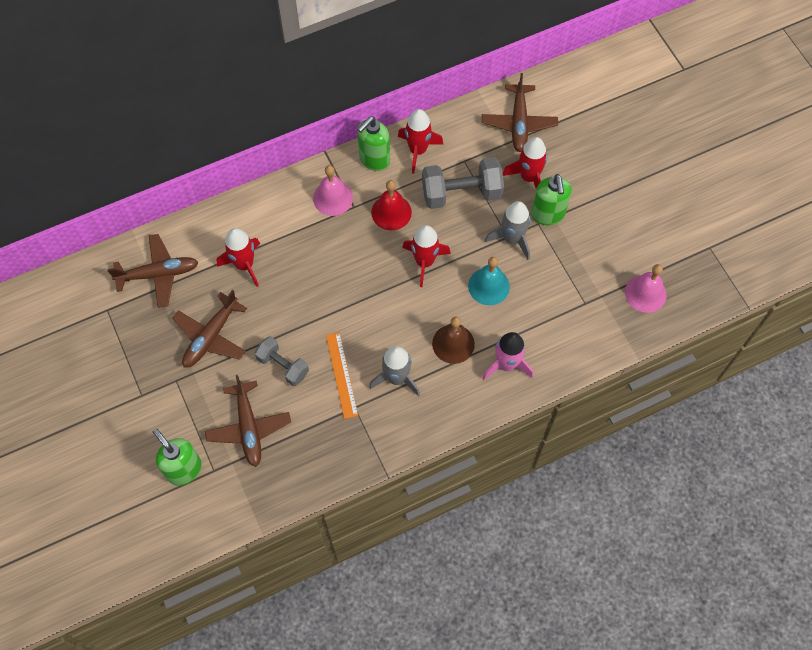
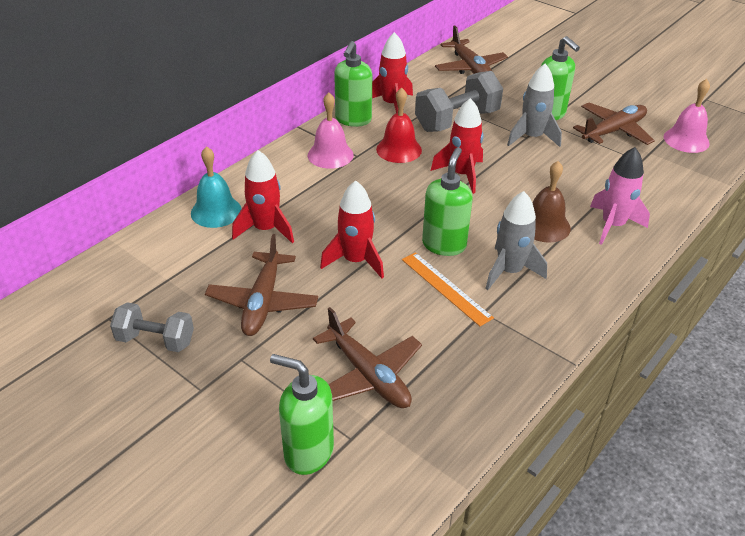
camera: 25 degrees left, 25 degrees down
(158, 274) = (162, 266): brown plane -> brown plane (613, 131)
(283, 366) = (370, 301): grey dumbbell -> grey dumbbell (155, 340)
(365, 333) = (444, 245): none -> green soap dispenser
(488, 286) = (540, 174): turquoise bell -> turquoise bell (216, 211)
(529, 177) = (510, 96): red rocket -> red rocket (355, 261)

